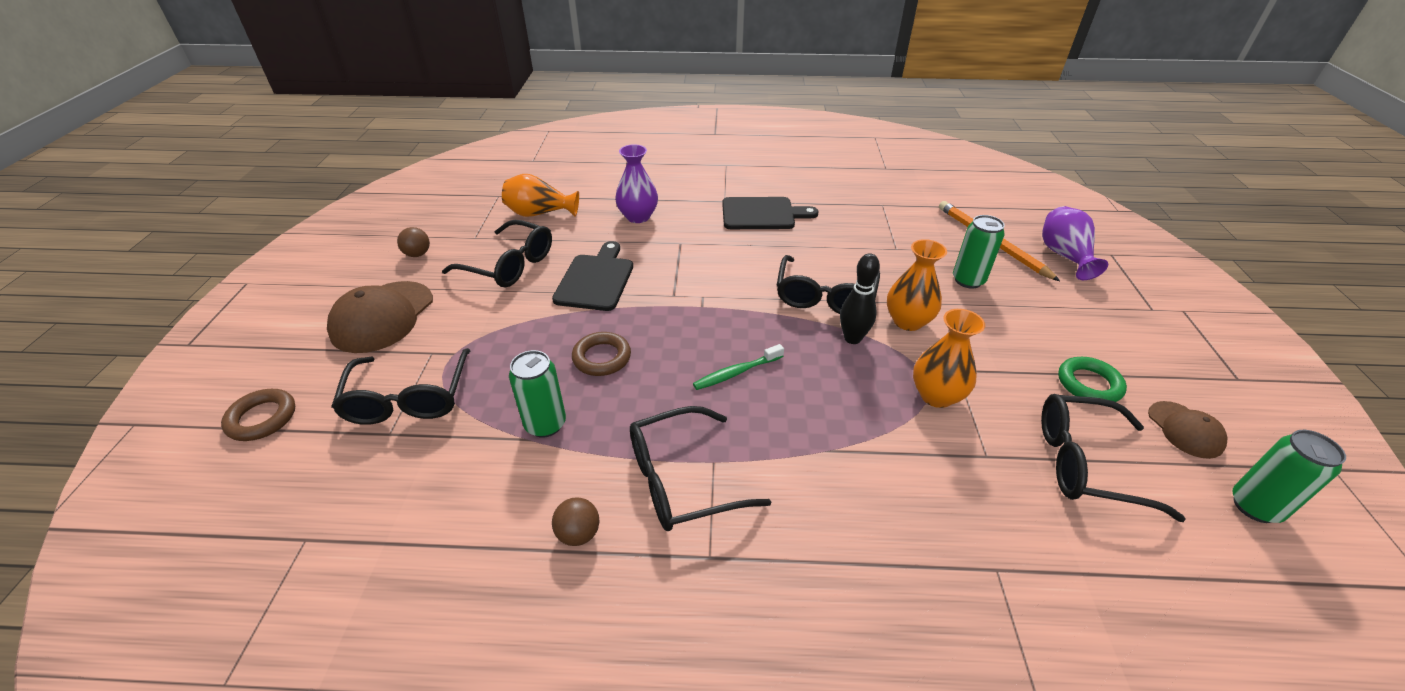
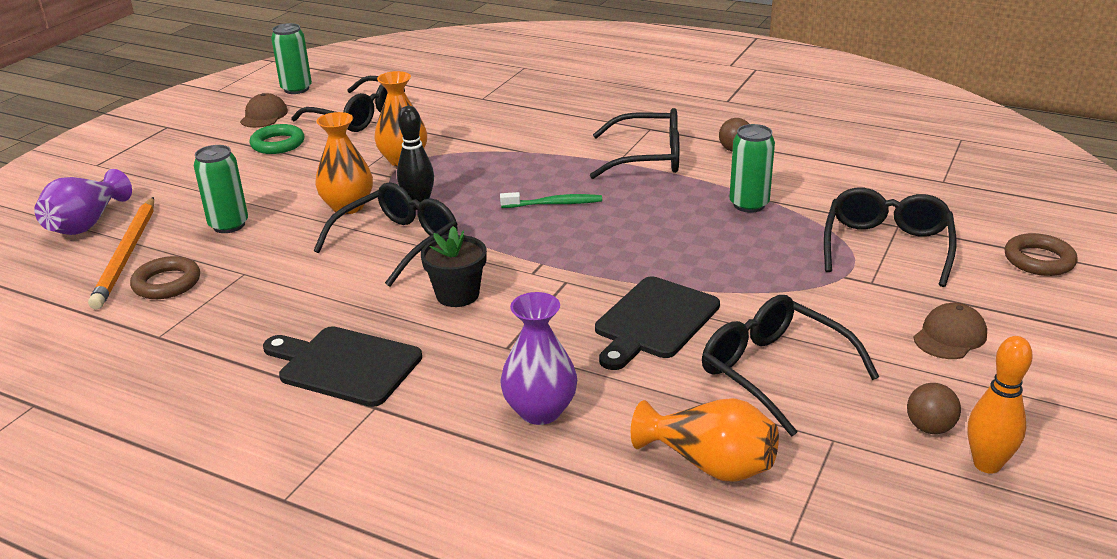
camera: 155 degrees left, 10 degrees down
(382, 317) = (950, 336): brown cap -> brown cap, size x0.56
(391, 243) = (987, 464): none -> orange bowling pin
(602, 358) = (679, 240): brown ring -> brown ring (167, 283)
(740, 267) = (457, 295): none -> black flower pot

